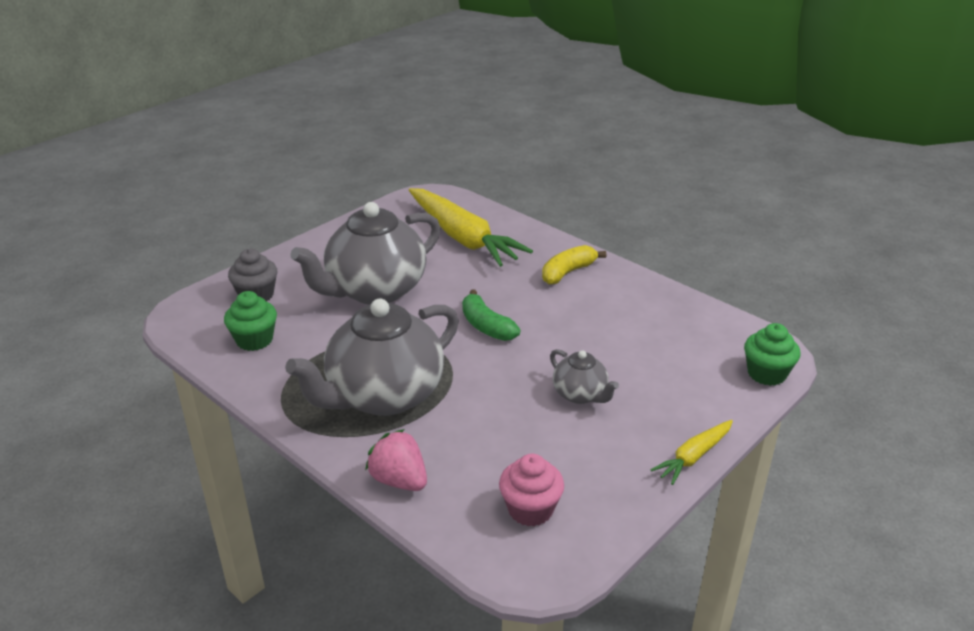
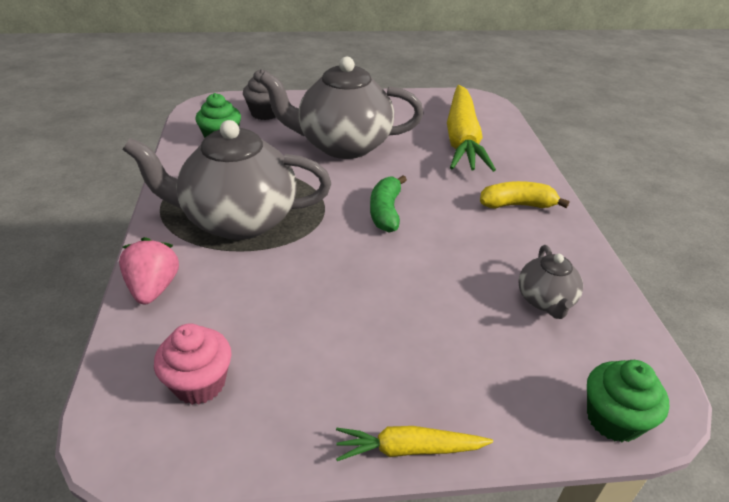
camera: 40 degrees right, 5 degrees up
(580, 394) = (384, 313): grey teapot -> grey teapot (545, 301)

